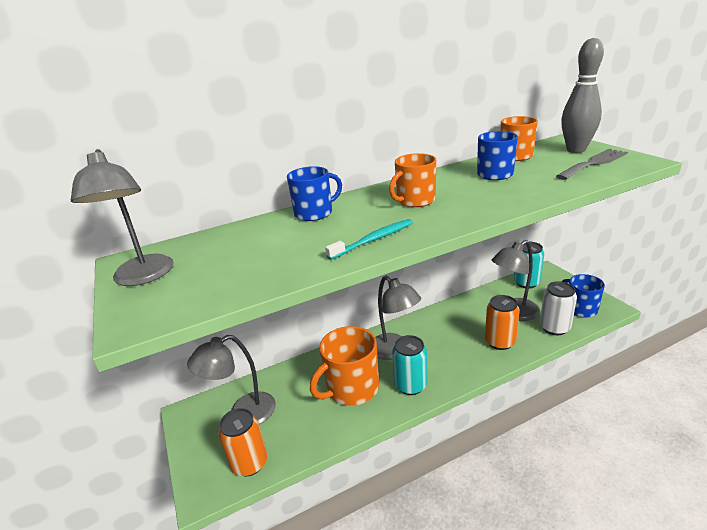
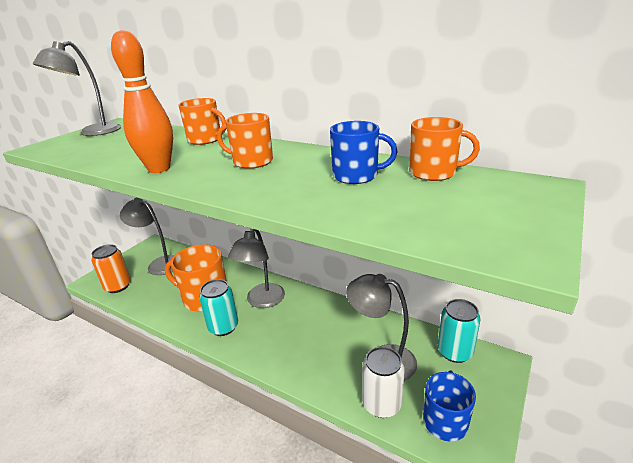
camera: 55 degrees right, 0 degrees up
(315, 213) = (205, 139): blue mug -> orange mug
(374, 240) = (159, 169): turquoise toothbrush -> orange bowling pin
(500, 342) = (321, 364): orange can -> none
(576, 150) = (509, 200): grey bowling pin -> none
(594, 163) = (464, 221): grey fork -> none

